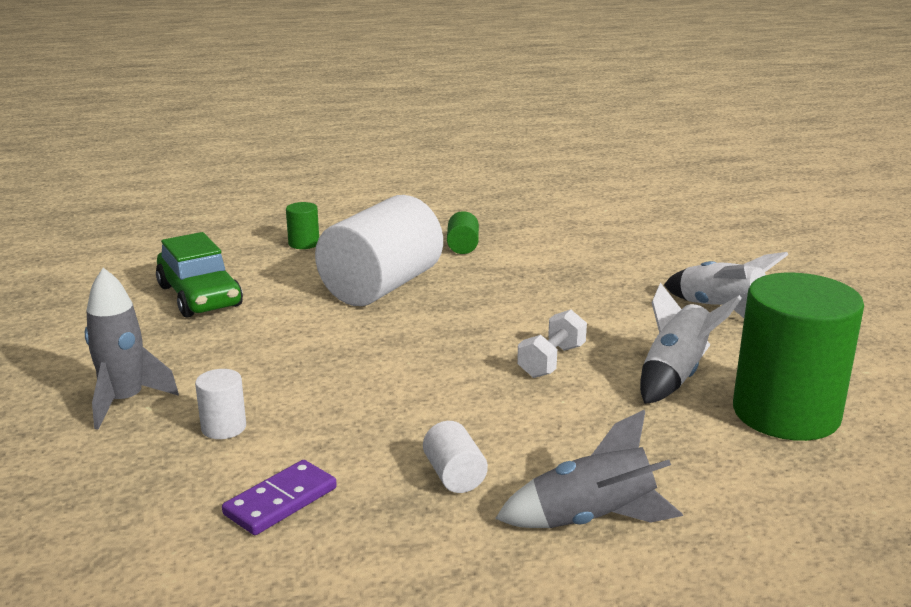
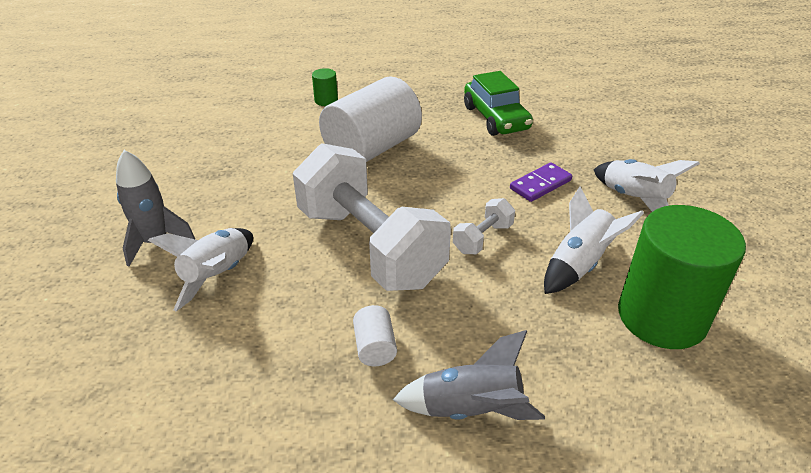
camera: 10 degrees right, 15 degrees up
(200, 296) = (237, 145): green car -> green car (495, 118)
(224, 427) = (217, 276): white cylinder -> white rocket
(281, 501) = (238, 355): purple domino -> purple domino (540, 184)
(413, 381) = (369, 246): none -> white dumbbell
(463, 246) = (444, 114): green cylinder -> none

